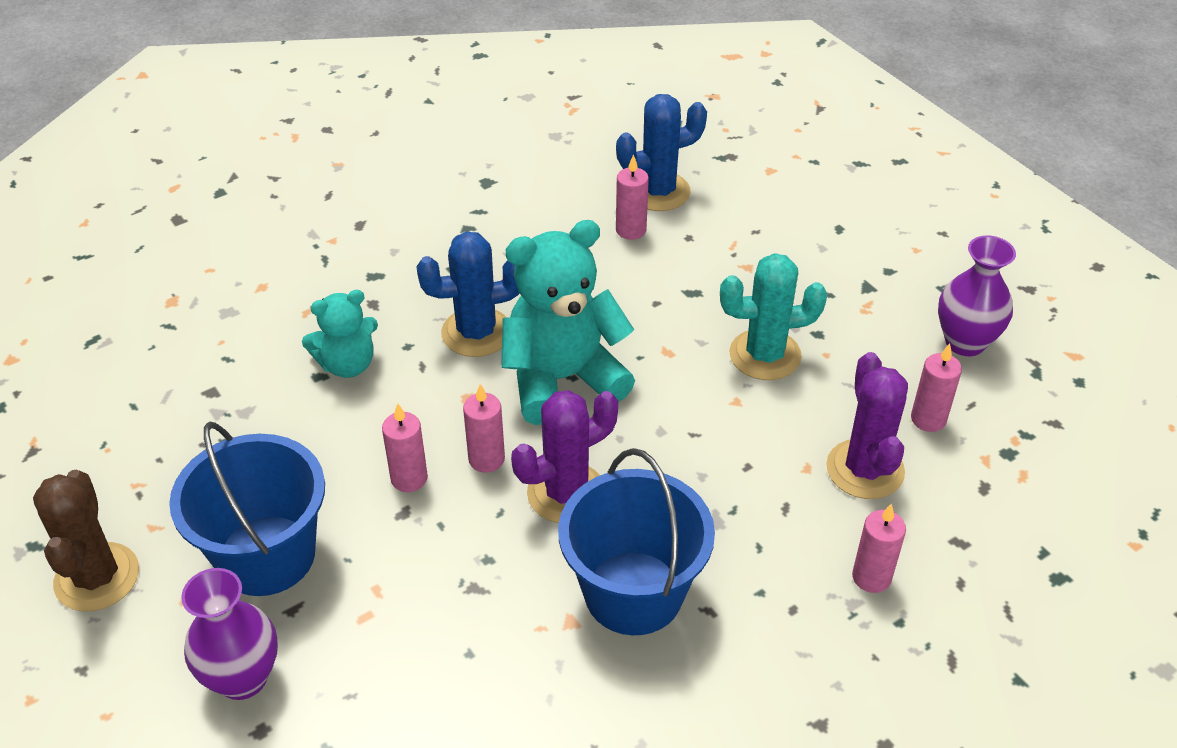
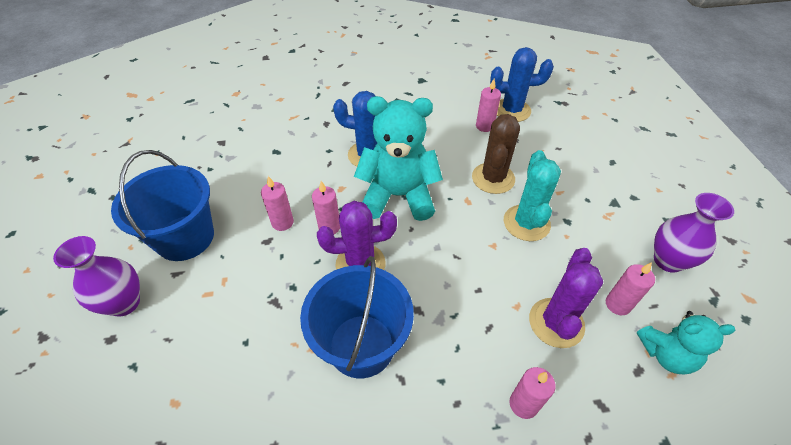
camera: 25 degrees right, 5 degrees up
(97, 577) = (103, 217): brown cactus -> brown cactus (493, 178)
(347, 364) = (293, 150): turquoise teddy bear -> turquoise teddy bear (666, 354)
(765, 355) = (526, 223): turquoise cactus -> turquoise cactus turned 75 degrees clockwise

